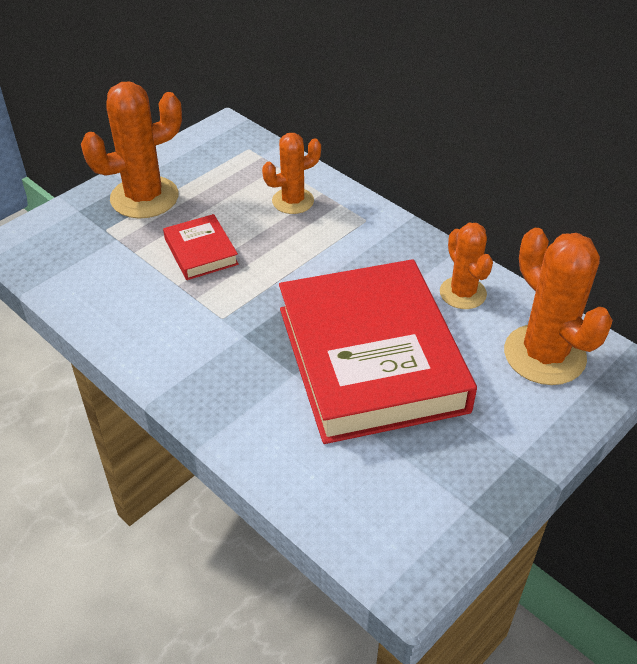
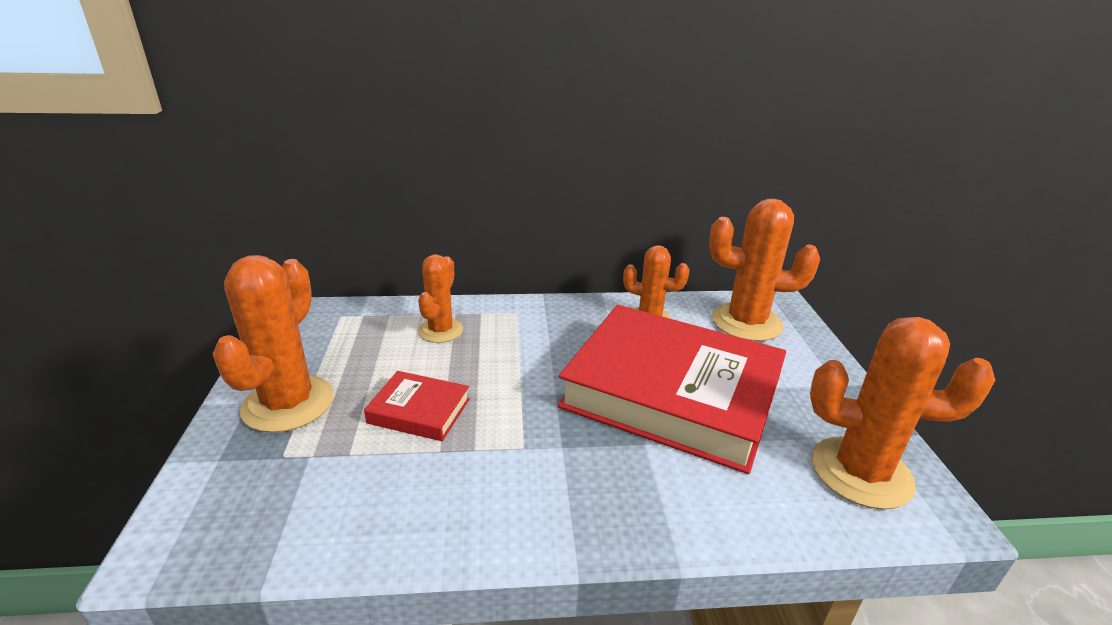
camera: 50 degrees left, 15 degrees down
(402, 511) = (861, 472): none -> orange cactus

